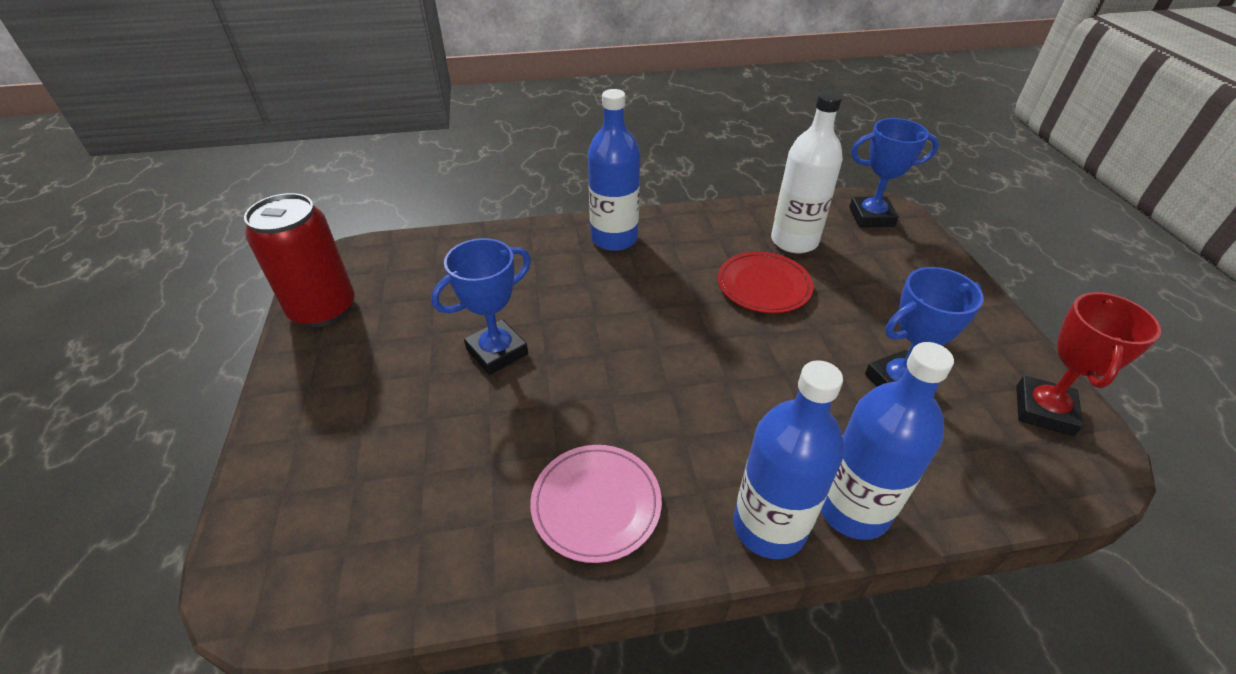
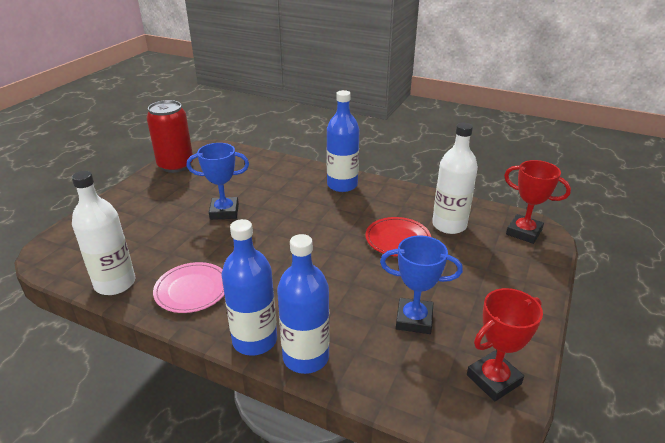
camera: 35 degrees right, 10 degrees down
(459, 569) = (115, 283): none -> white bottle
(871, 217) = (524, 232): blue trophy -> red trophy

